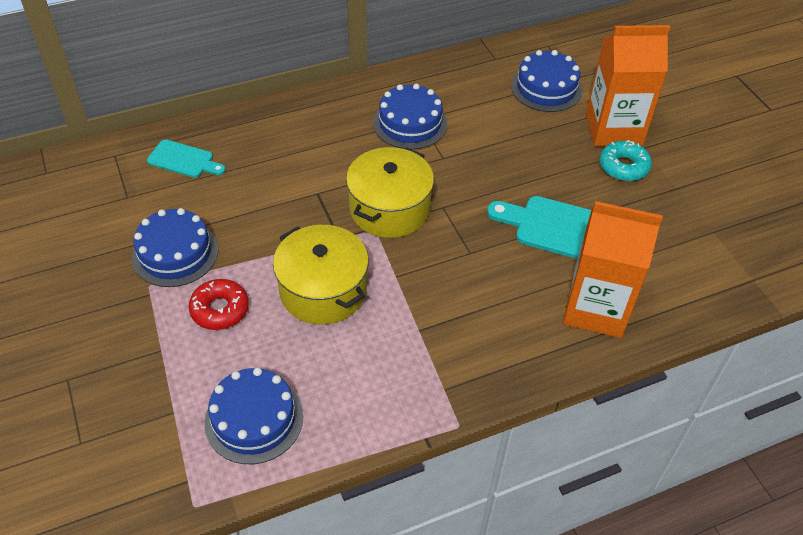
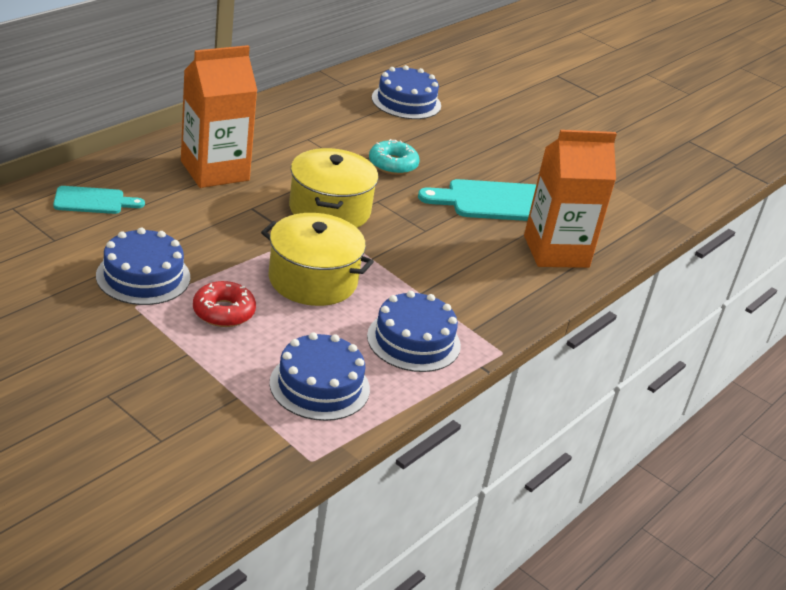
camera: 30 degrees left, 15 degrees down
(410, 123) = (301, 143): blue cake -> blue cake (413, 341)
(613, 129) = (484, 125): orange carton -> orange carton (215, 171)
(623, 167) = (510, 150): turquoise donut -> turquoise donut (393, 164)

